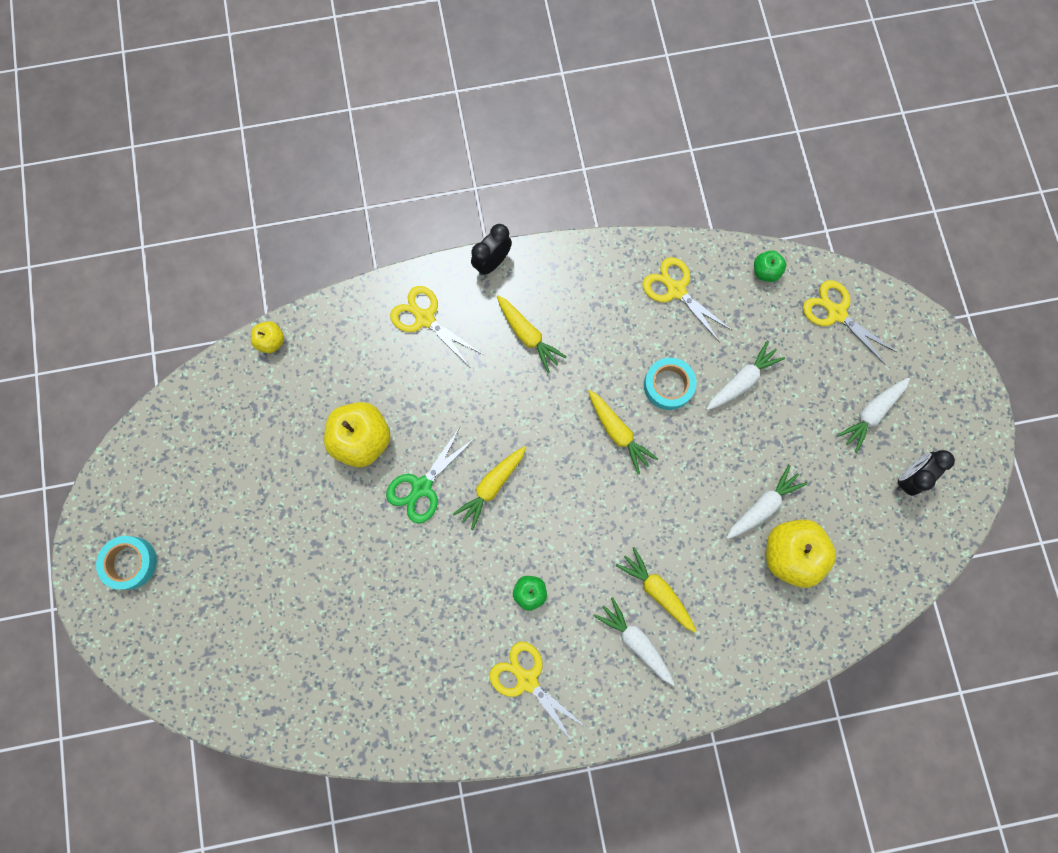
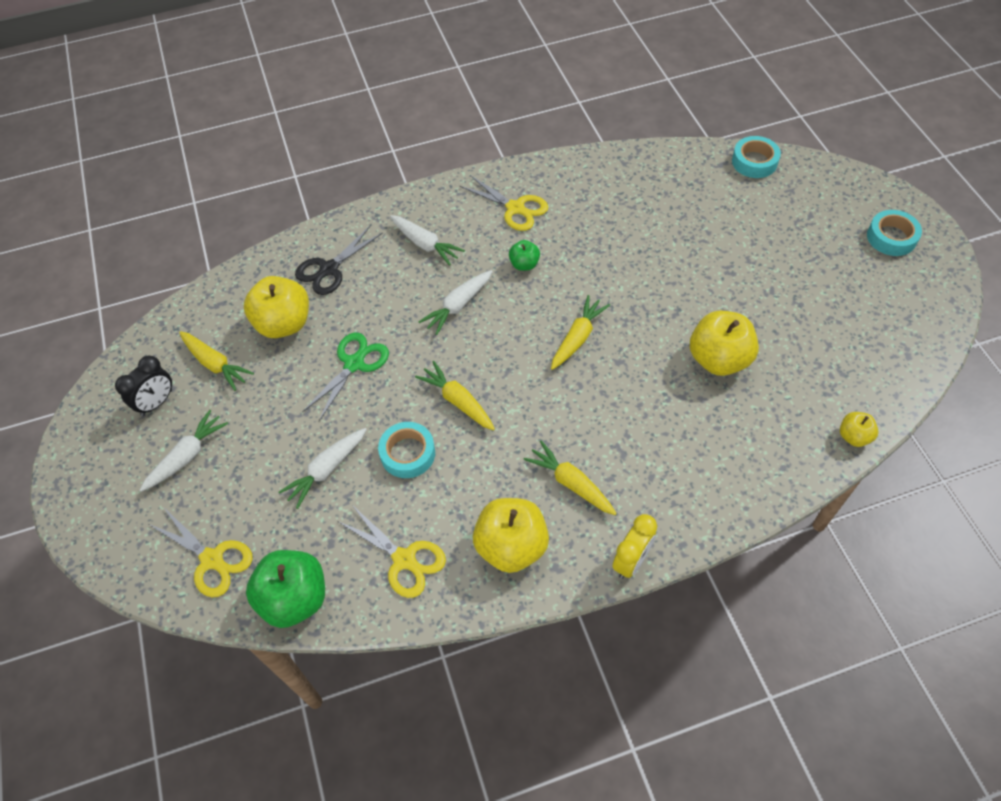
camera: 175 degrees right, 20 degrees down
(231, 707) = (754, 162): none -> turquoise tape
(422, 487) = (646, 328): green scissors -> green scissors (354, 364)
(425, 318) = (692, 485): yellow scissors -> none
(492, 262) = (631, 561): black clock -> yellow clock
(587, 288) = (511, 546): none -> yellow apple
(656, 590) = (409, 281): yellow carrot -> yellow carrot (215, 364)
(743, 622) = (329, 269): none -> black scissors
(763, 505) = (308, 358): white carrot -> white carrot (458, 306)
(765, 271) = (294, 598): green apple -> green apple, size x1.95

